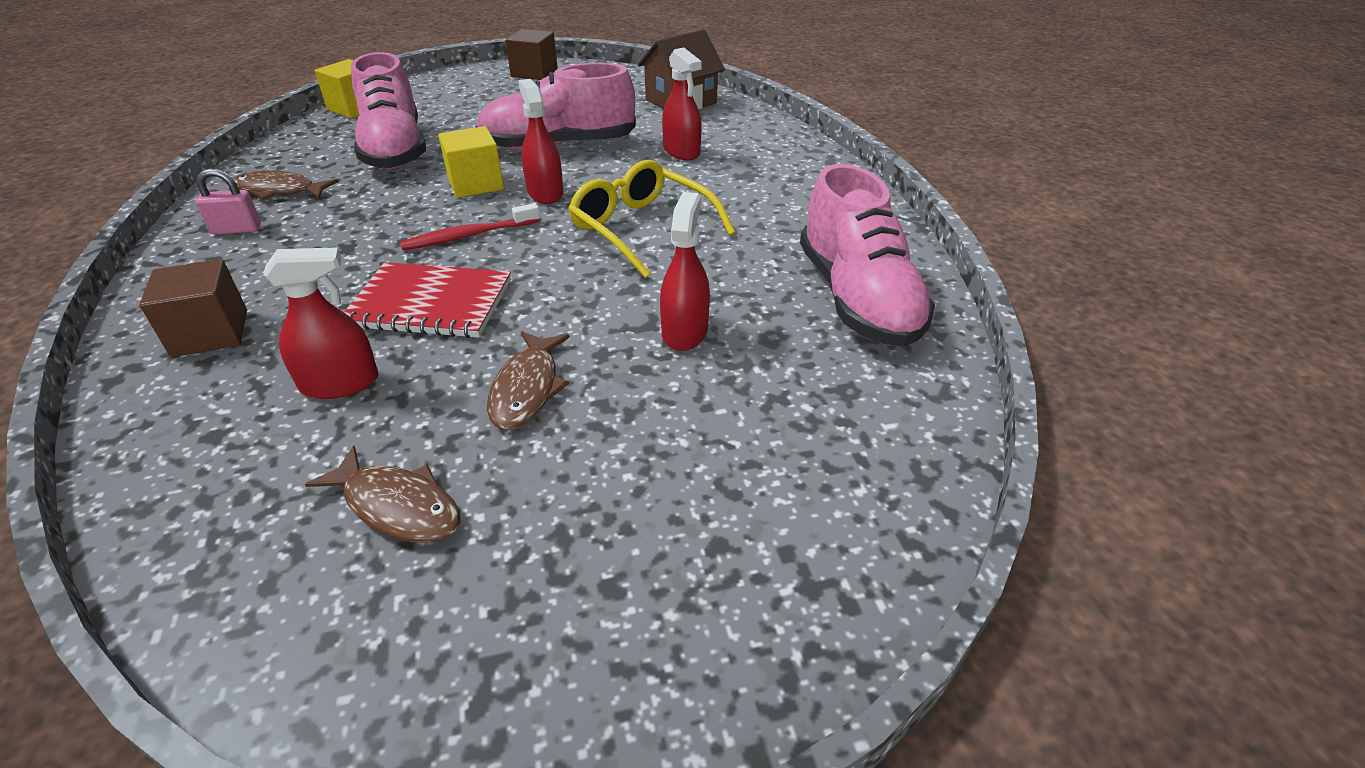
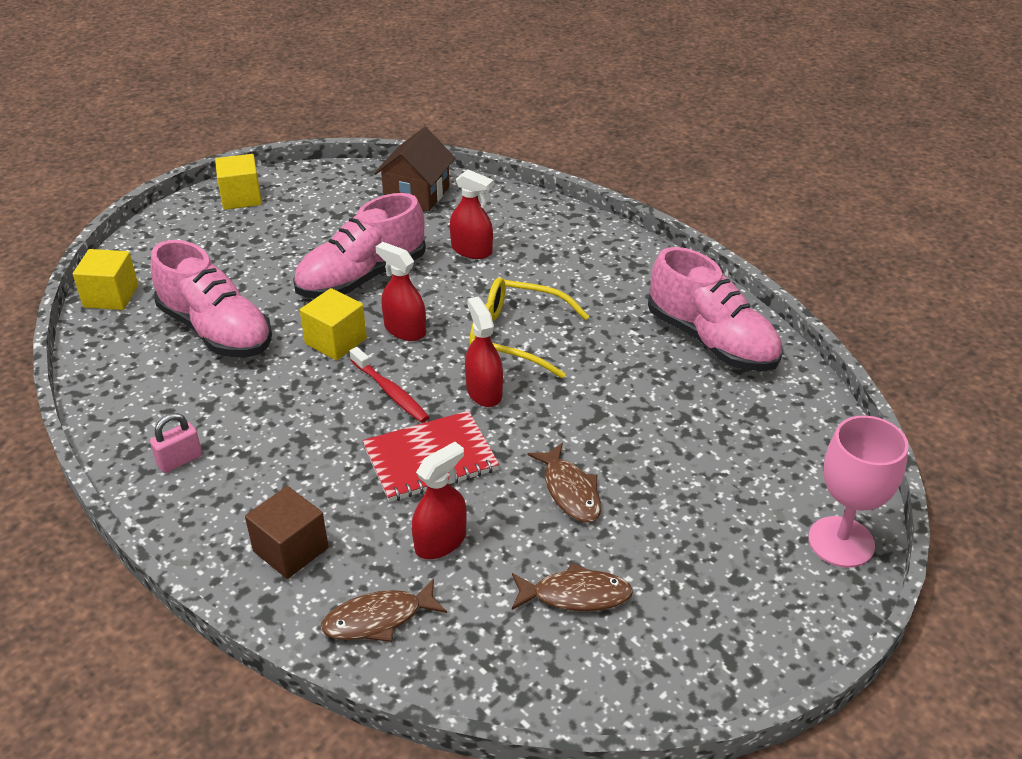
camera: 30 degrees left, 0 degrees up
(279, 191) = (164, 410): brown fish -> brown fish (378, 619)
(469, 236) = (390, 391): red toothbrush -> red toothbrush turned 75 degrees counterclockwise
(534, 73) = (241, 198): brown cube -> yellow cube
(684, 332) = (627, 409): red spray bottle -> red spray bottle (484, 392)
(812, 609) = (841, 542): none -> pink goblet

